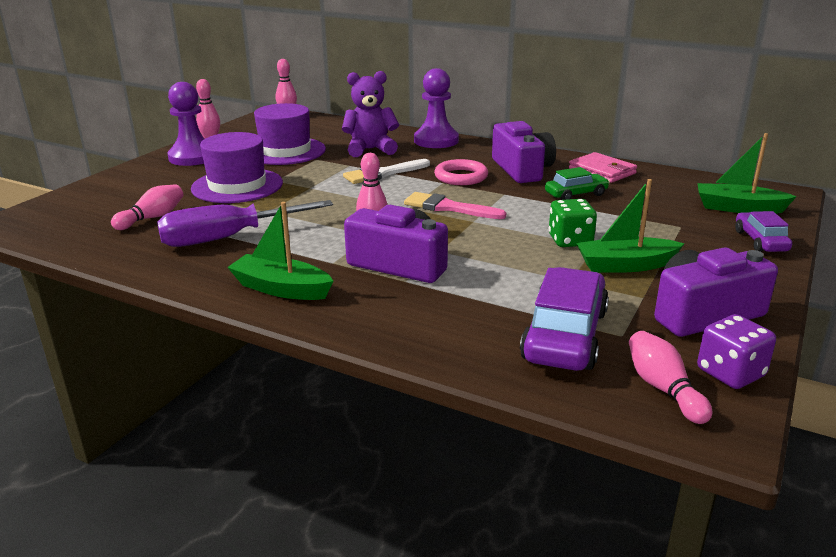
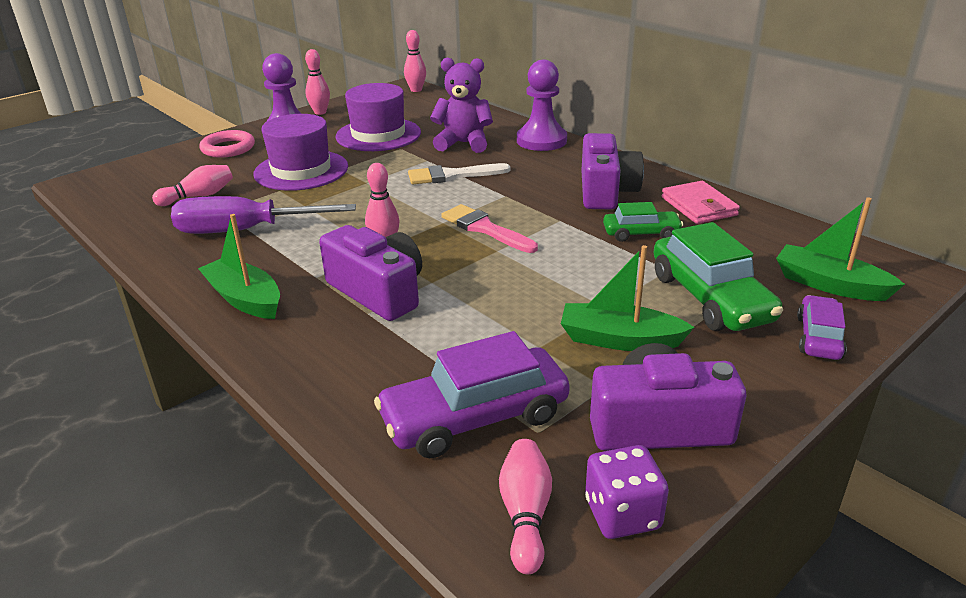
camera: 20 degrees right, 5 degrees up
(461, 177) = (530, 191): pink ring -> pink ring (228, 148)
(565, 335) = (474, 417): purple car -> purple car turned 150 degrees counterclockwise
(570, 240) = (583, 294): green dice -> none
(665, 228) = (710, 298): none -> green car

